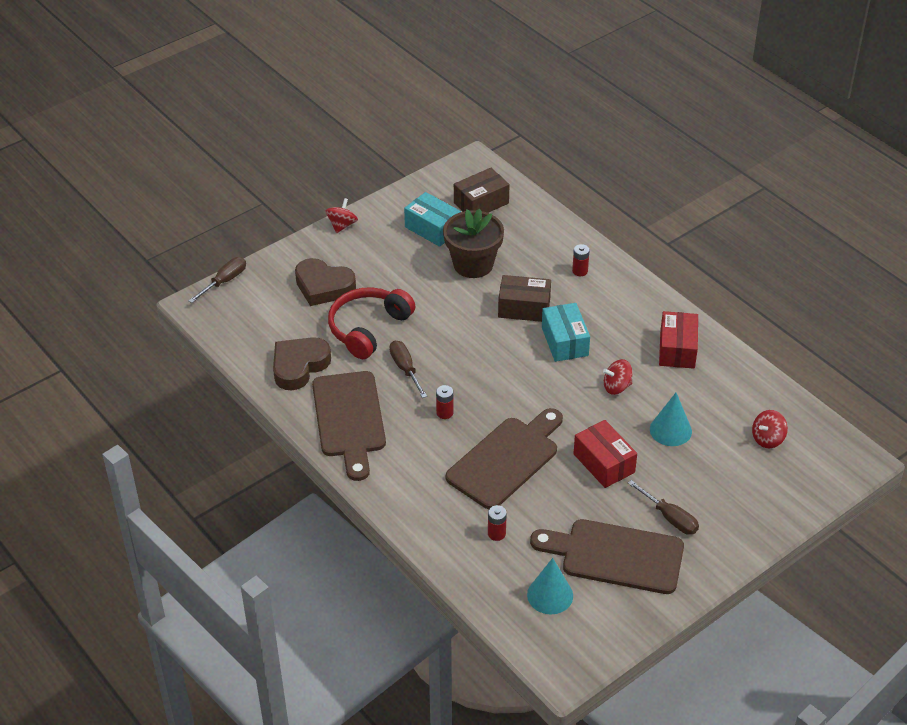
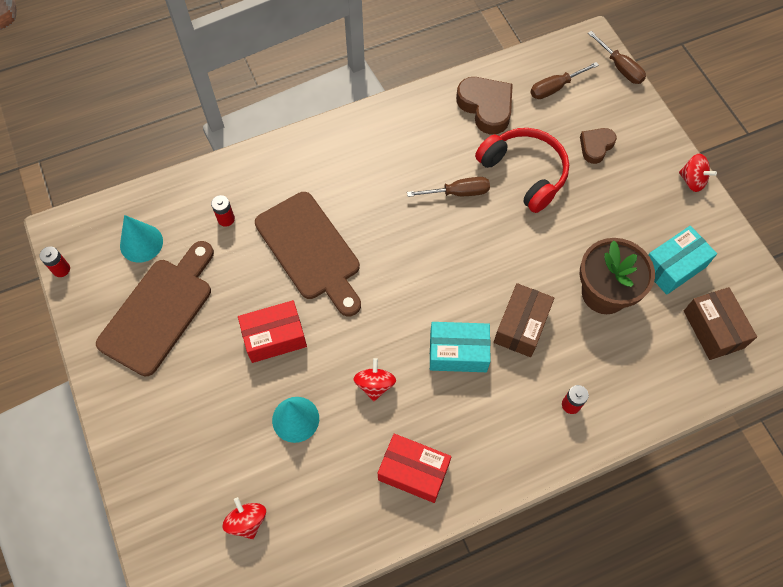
camera: 105 degrees right, 20 degrees up
(323, 286) = (596, 146): brown heart -> brown heart, size x0.61
(349, 419) = (405, 134): brown cutting board -> none
(444, 413) = (388, 213): red battery -> red battery (61, 269)
(670, 518) = (182, 376): brown screwdriver -> brown screwdriver (554, 88)

